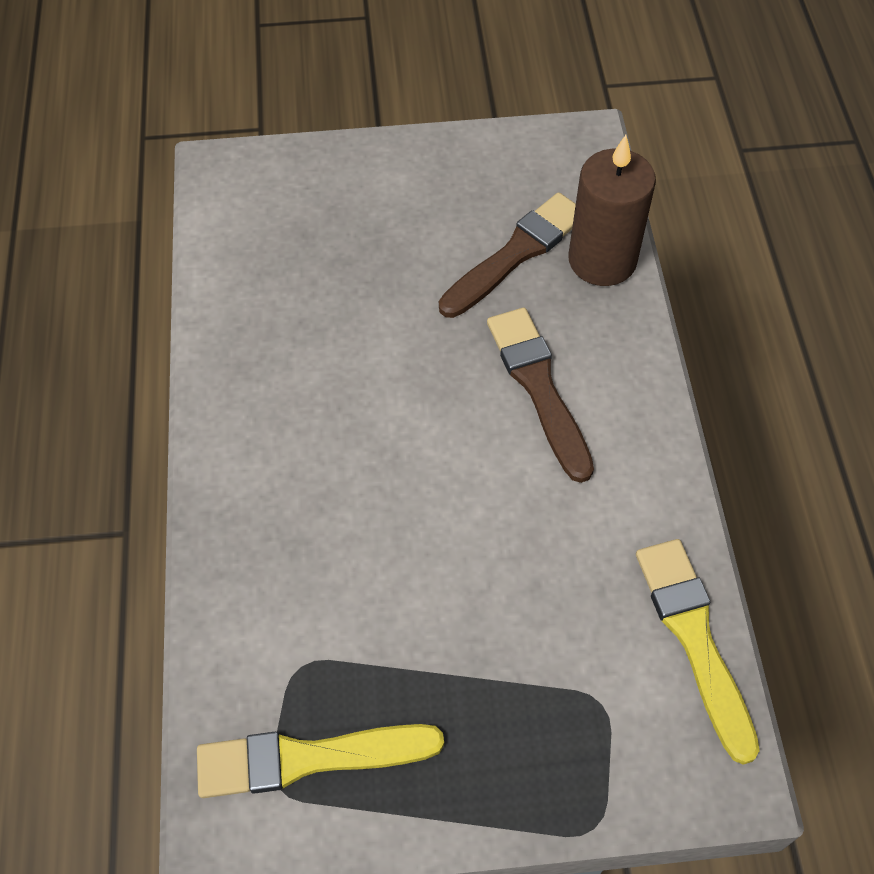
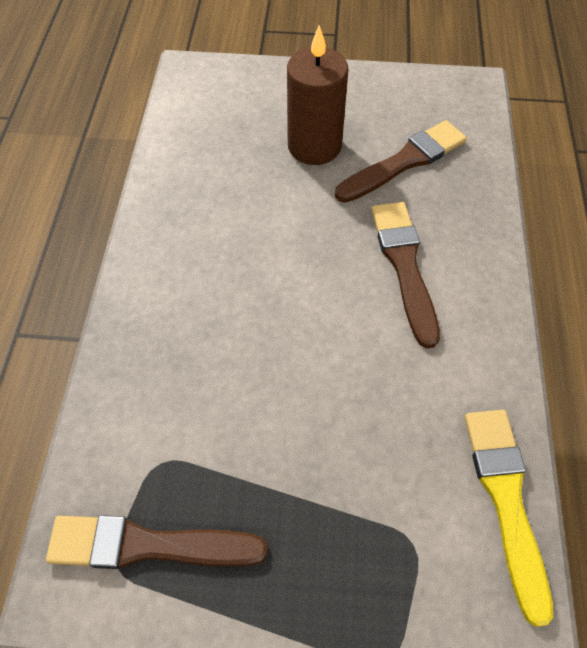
camera: 10 degrees right, 0 degrees up
(308, 758) = (148, 545): yellow brush -> brown brush
(602, 260) = (473, 176): brown candle -> brown candle (314, 146)

